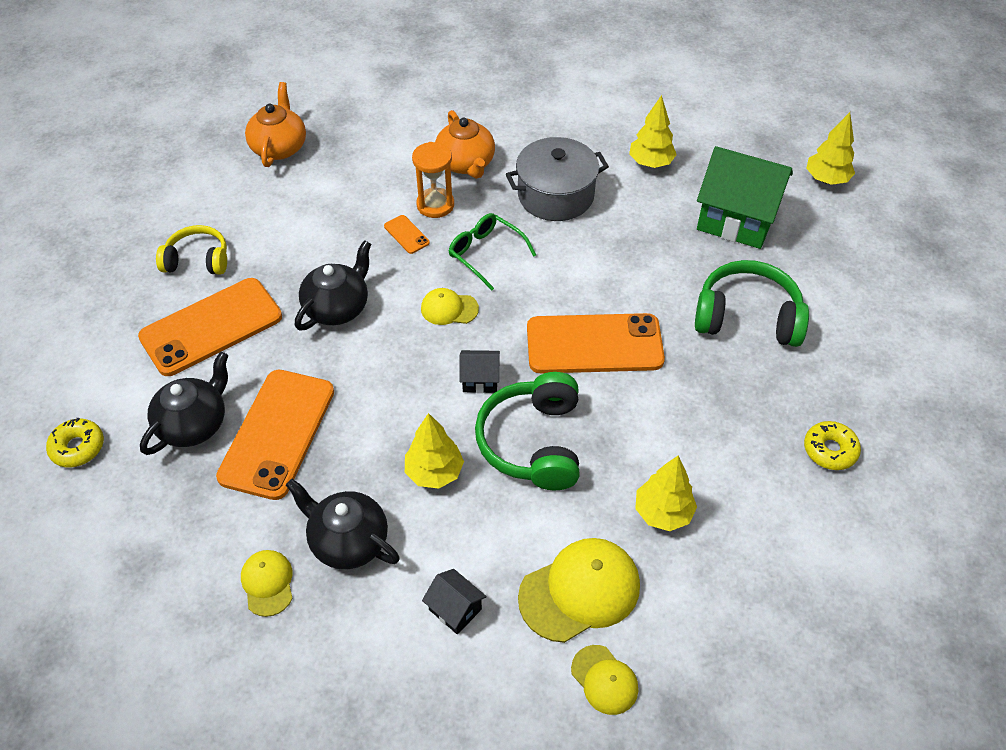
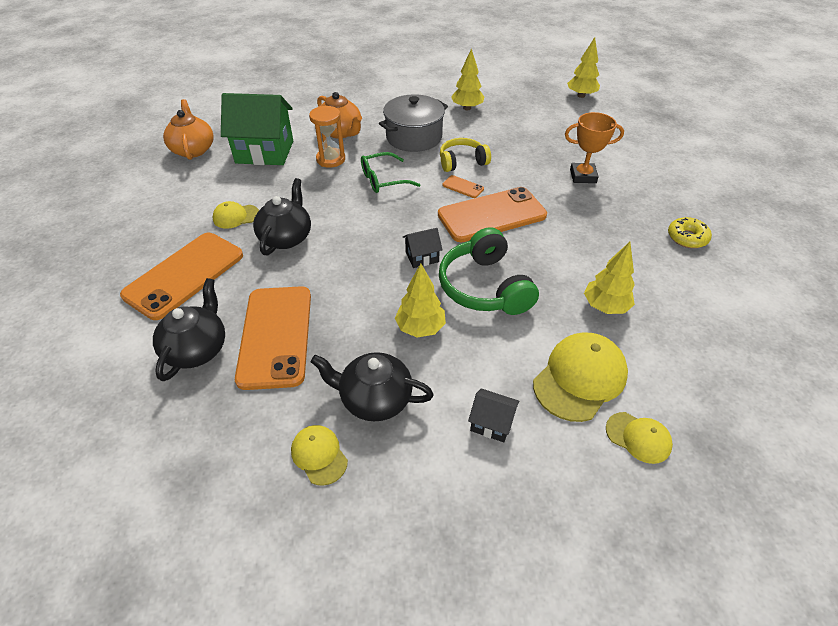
camera: 20 degrees left, 5 degrees down
(78, 447) = (90, 398): yellow donut -> none
(197, 260) = (154, 233): yellow headphones -> yellow headphones (462, 162)
(406, 234) = (318, 181): orange phone -> orange phone (463, 187)
(449, 309) = (374, 218): yellow cap -> yellow cap (236, 216)
(486, 254) = (383, 180): green glasses -> green glasses turned 45 degrees counterclockwise
(736, 220) = (541, 126): green house -> green house (265, 152)
(747, 317) = (583, 176): green headphones -> orange trophy

